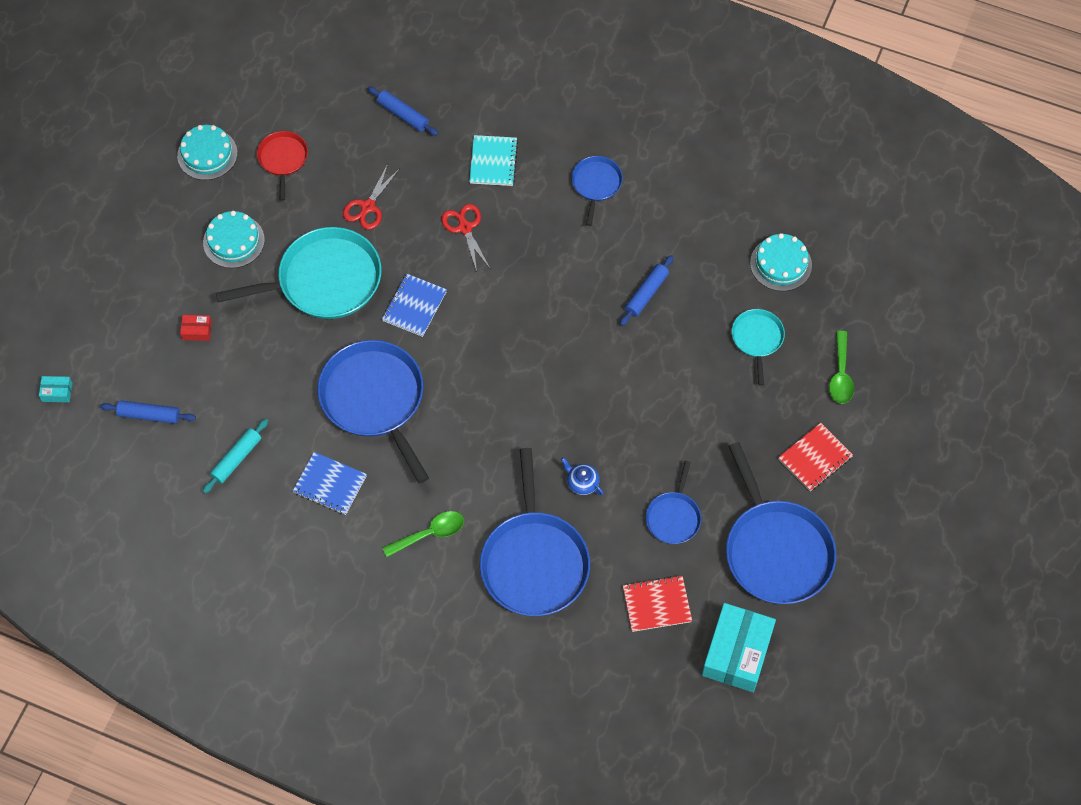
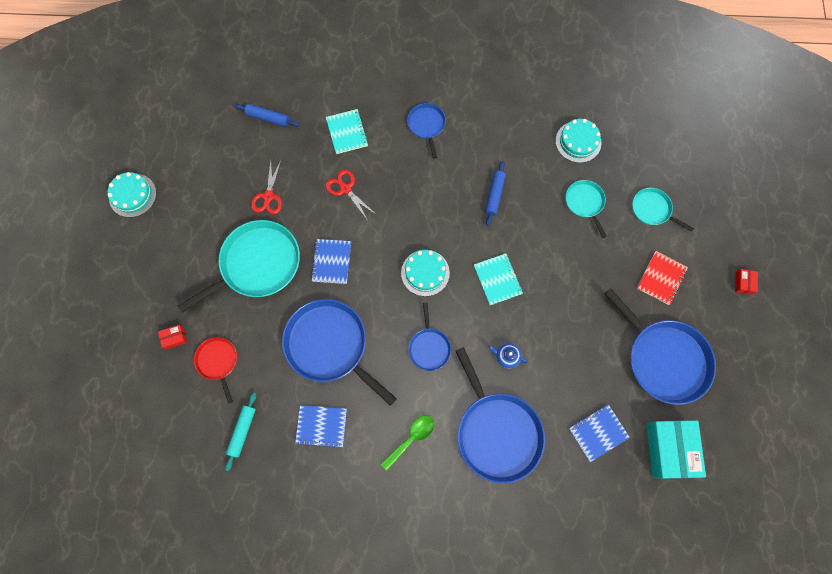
camera: 20 degrees left, 10 degrees up
(57, 392) = (81, 427): turquoise box -> none
(149, 415) = (161, 420): blue rolling pin -> none
(233, 241) = (177, 256): turquoise cake -> turquoise cake (425, 272)
(283, 159) = (191, 180): red pan -> red pan (218, 362)
(608, 392) = (497, 279): none -> turquoise notebook
(657, 604) = (598, 432): red notebook -> blue notebook
(673, 517) = (582, 359): blue pan -> blue pan (429, 347)
(840, 375) = (652, 209): green spoon -> turquoise pan
(918, 498) = (743, 283): none -> red box

